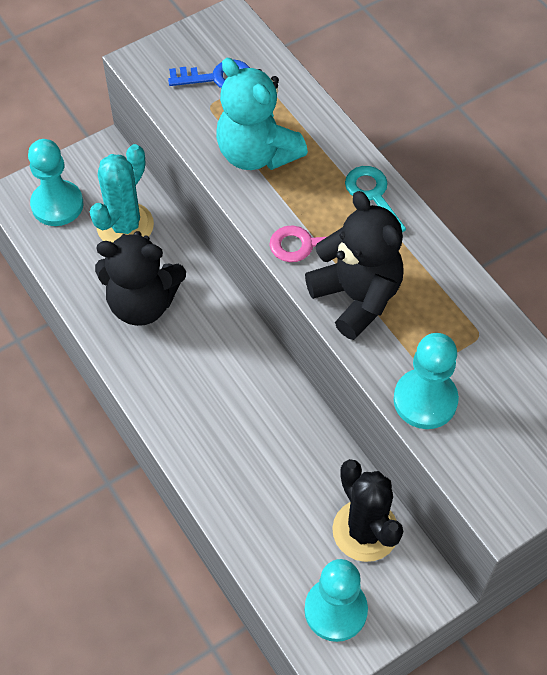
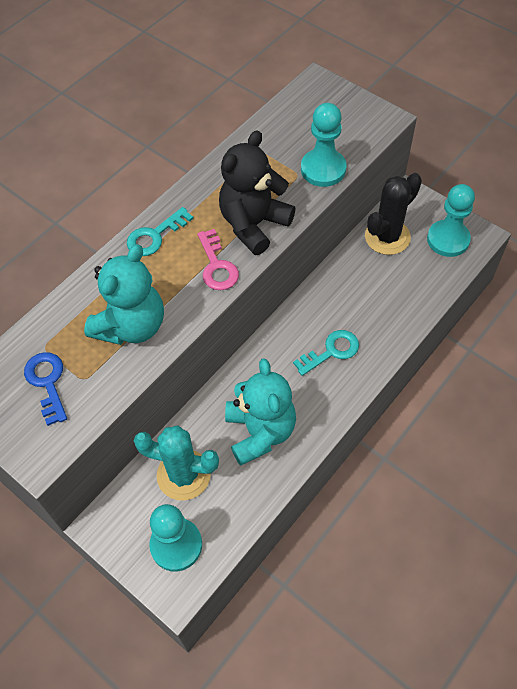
camera: 105 degrees left, 0 degrees up
(142, 303) = (260, 432): black teddy bear -> turquoise teddy bear
(213, 404) = (331, 351): none -> turquoise key

